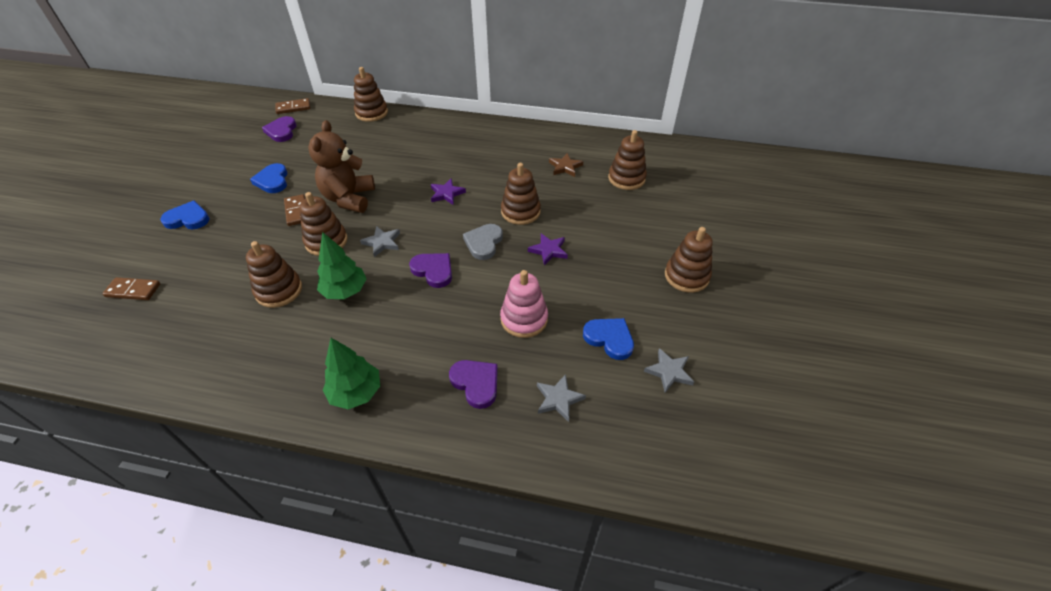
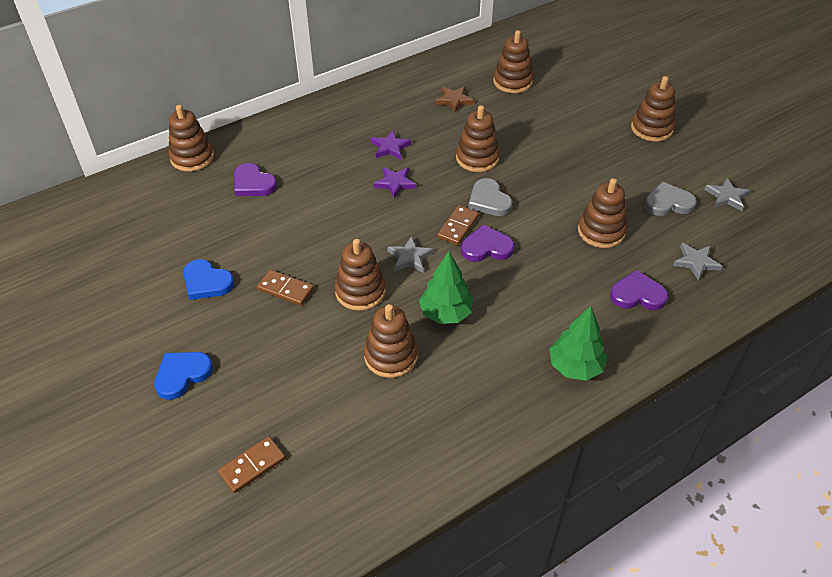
camera: 45 degrees left, 0 degrees up
(281, 131) = (122, 234): purple heart -> purple heart (253, 183)
(293, 108) = (88, 204): brown domino -> brown domino (458, 227)
(349, 198) = (315, 245): brown teddy bear -> none
(524, 319) = (601, 231): pink stacking toy -> brown stacking toy
(548, 250) = (542, 173): purple star -> purple star (390, 147)
(609, 339) = (668, 203): blue heart -> grey heart

